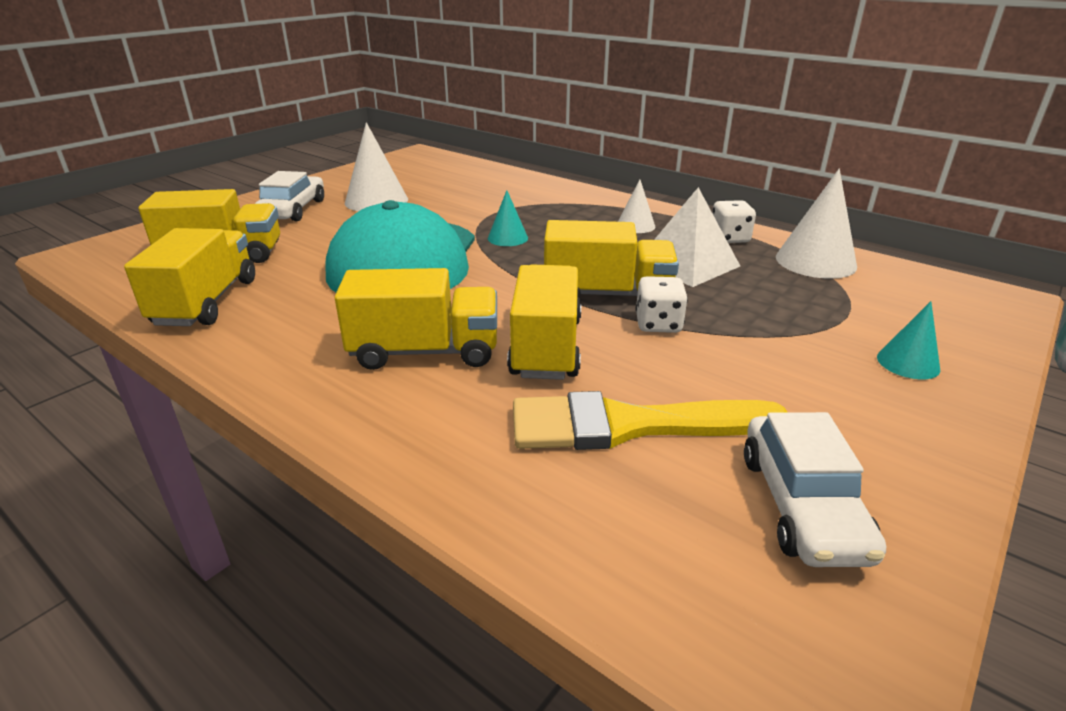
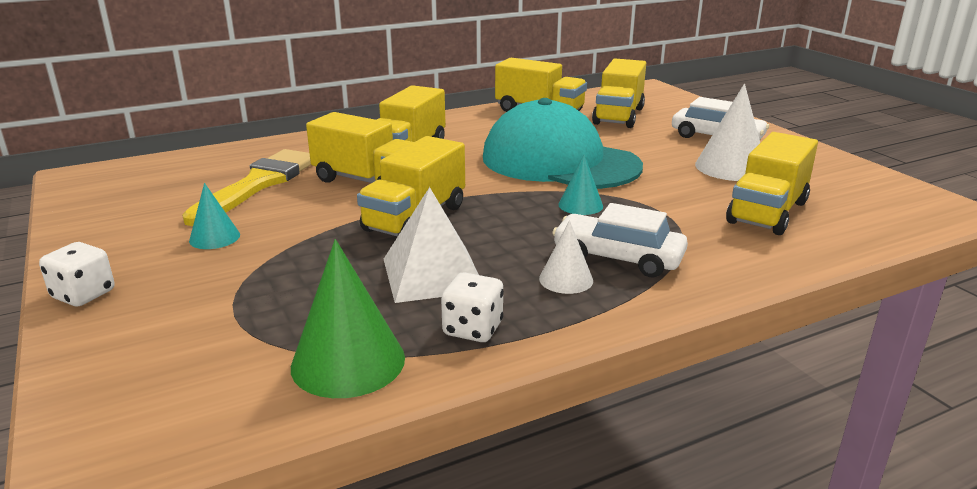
camera: 115 degrees right, 5 degrees down
(465, 187) = (767, 212): none -> yellow truck
(658, 324) = (344, 223): white dice -> white dice (83, 294)
(802, 505) = (139, 204): white car -> white car (618, 257)
(815, 261) = (348, 362): white cone -> green cone
(908, 363) = (144, 303): turquoise cone -> turquoise cone (214, 237)

